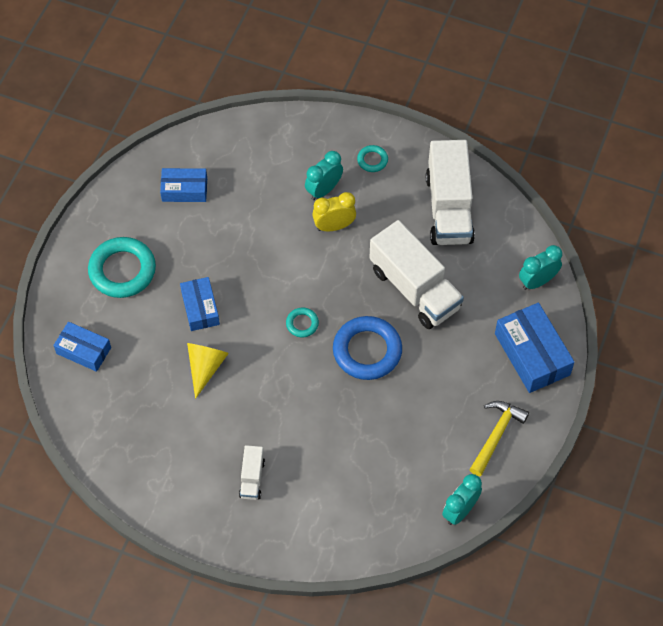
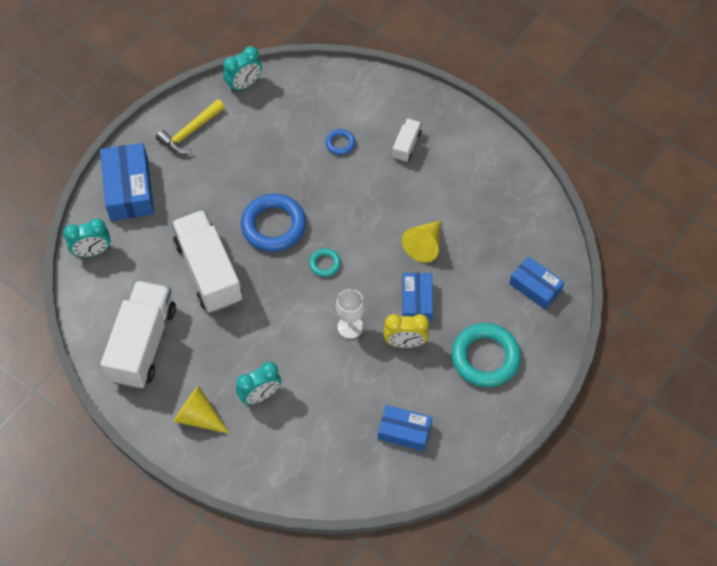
camera: 165 degrees left, 0 degrees up
(259, 269) = (350, 327): none -> white goblet
(326, 462) = (340, 143): none -> blue ring
(334, 226) = (263, 353): yellow clock -> yellow clock (405, 342)
(372, 160) = (199, 416): turquoise ring -> yellow cone

